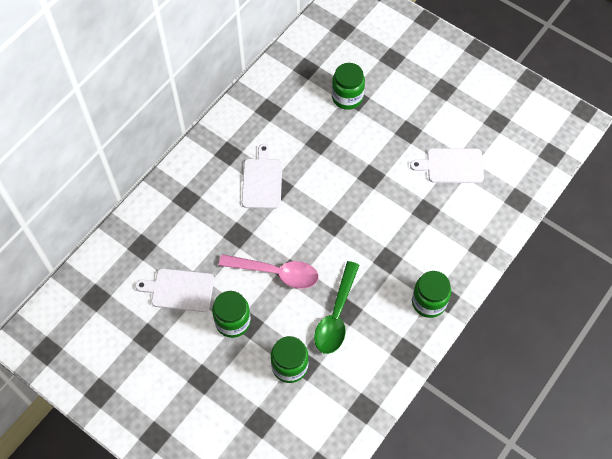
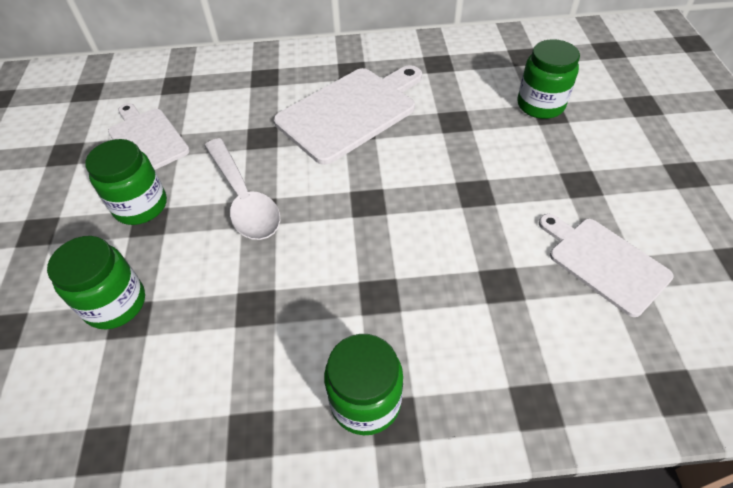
camera: 50 degrees right, 10 degrees down
(262, 181) = (350, 112): white cutting board -> white cutting board, size x1.55
(276, 273) = (244, 199): pink spoon -> white spoon
(336, 316) = (237, 300): green spoon -> none

